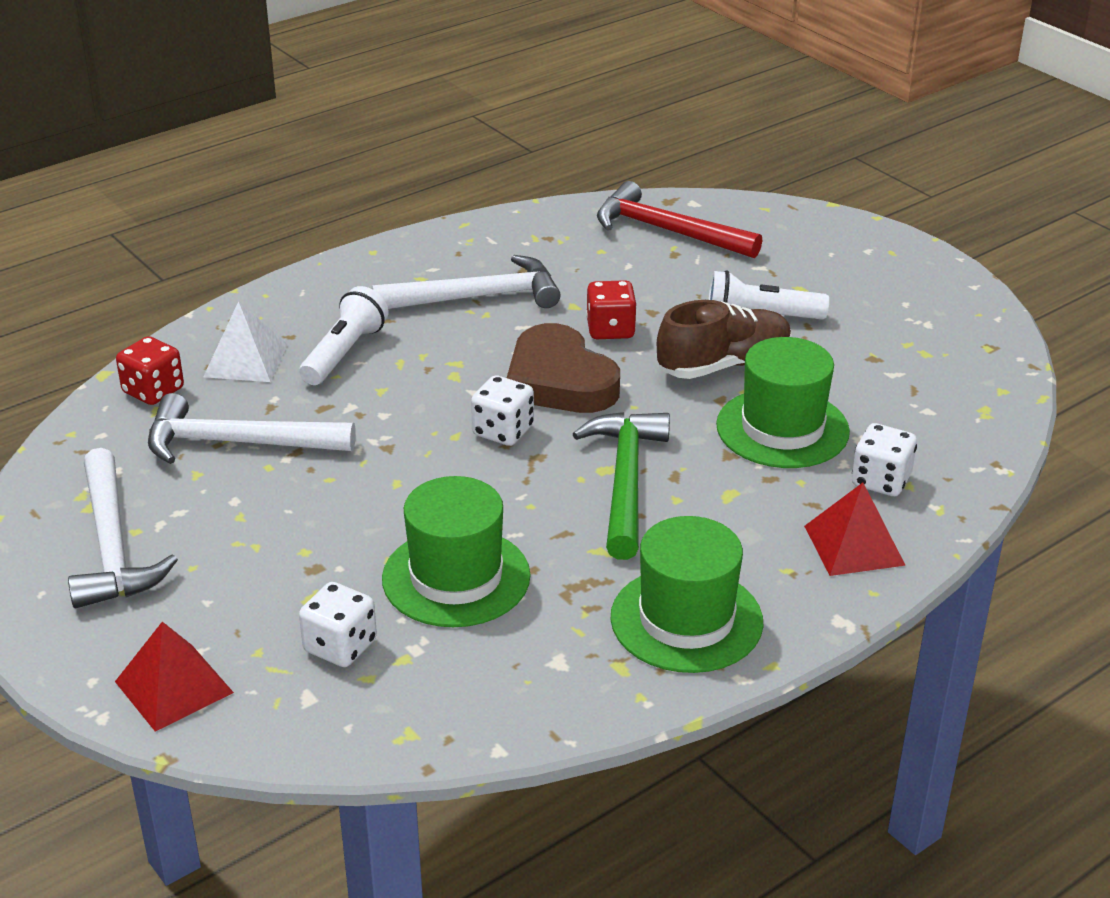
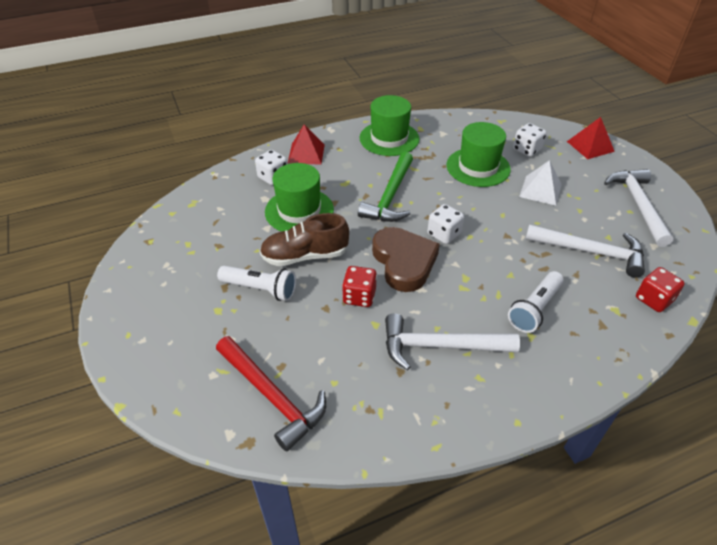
camera: 165 degrees left, 10 degrees up
(246, 360) = (600, 315): white pyramid -> white pyramid (540, 190)

